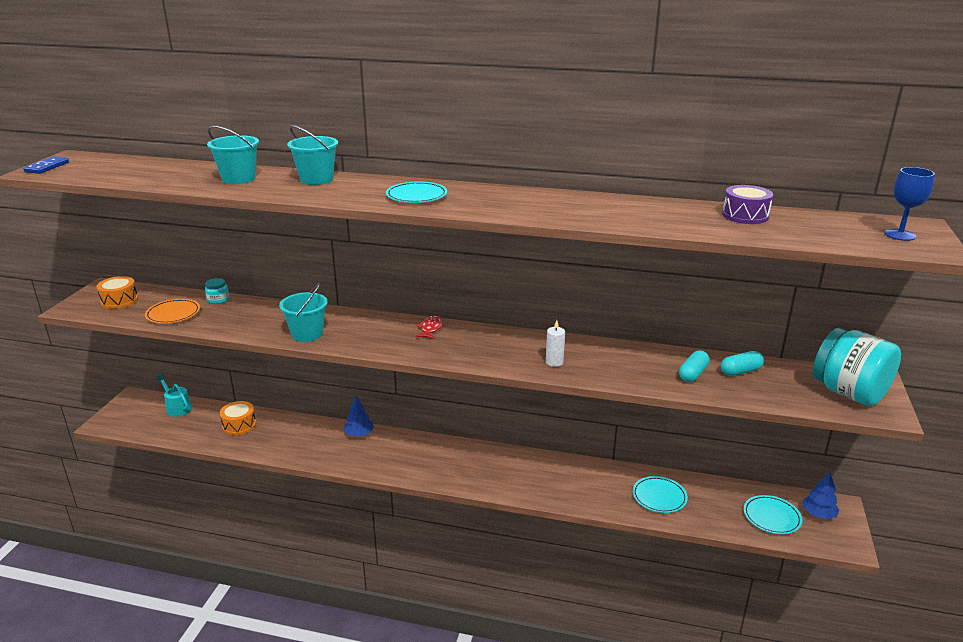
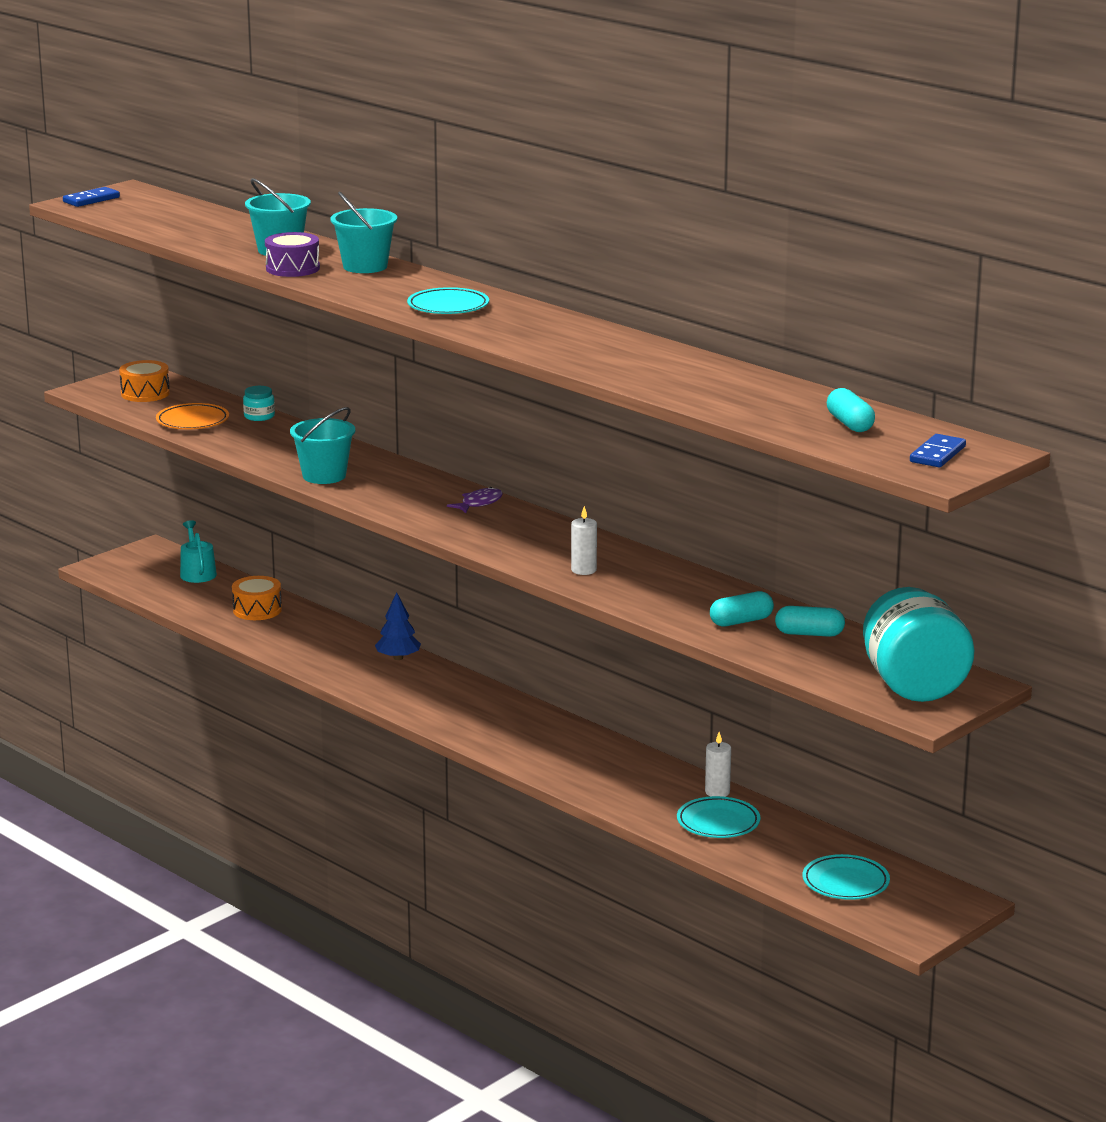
camera: 30 degrees right, 5 degrees down
(430, 329) = (479, 503): red fish -> purple fish
(633, 473) = (717, 792): none -> white candle
(745, 216) = (796, 400): purple drum -> purple drum (293, 268)
(809, 225) = (850, 424): none -> turquoise capsule
(818, 514) = (918, 899): blue tree -> none
(900, 235) = (937, 454): blue goblet -> blue domino

